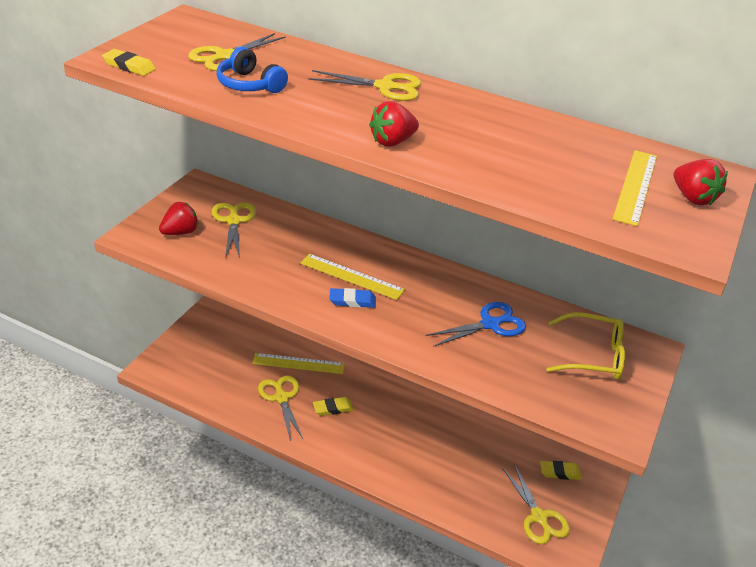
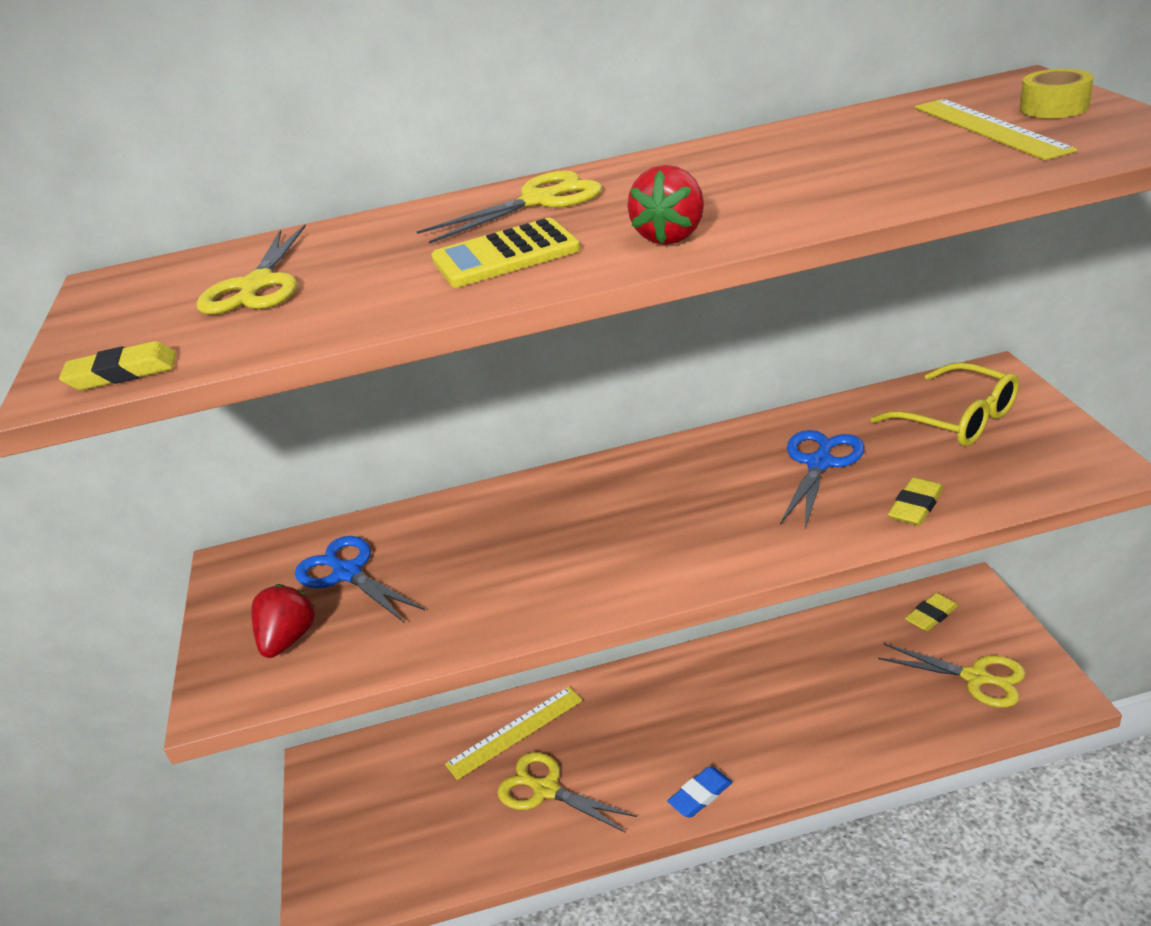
camera: 30 degrees left, 5 degrees down
(233, 221) = (347, 573): yellow scissors -> blue scissors
(249, 85) = (358, 291): blue headphones -> none
(322, 105) = (505, 255): none -> yellow calculator
(333, 408) = (622, 749): yellow eraser -> yellow eraser (915, 506)
(351, 276) = (596, 527): yellow ruler -> none
(352, 301) = (639, 552): blue eraser -> blue eraser (700, 795)
(592, 355) = (958, 419): yellow glasses -> yellow glasses turned 75 degrees clockwise
(692, 198) = (1054, 107): red strawberry -> yellow tape

